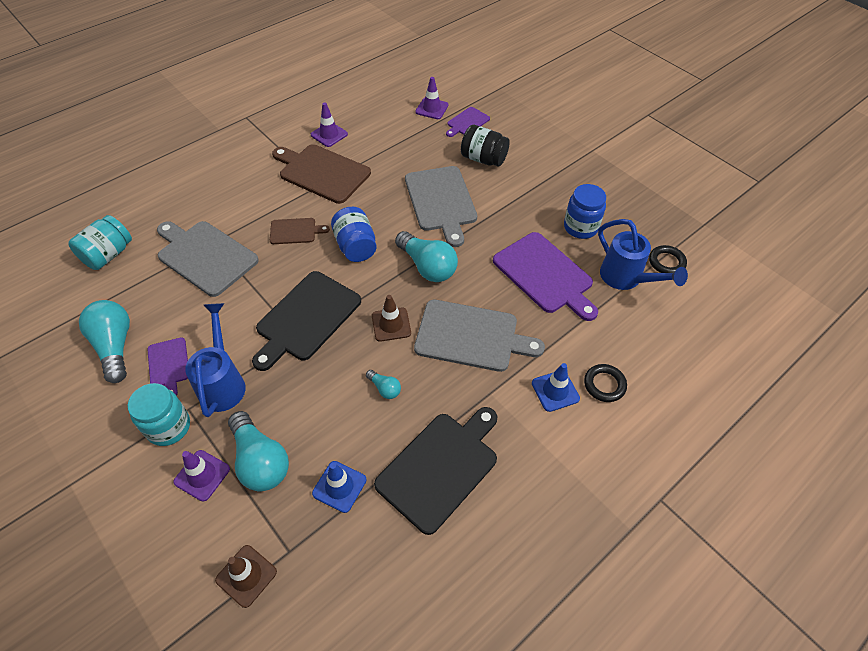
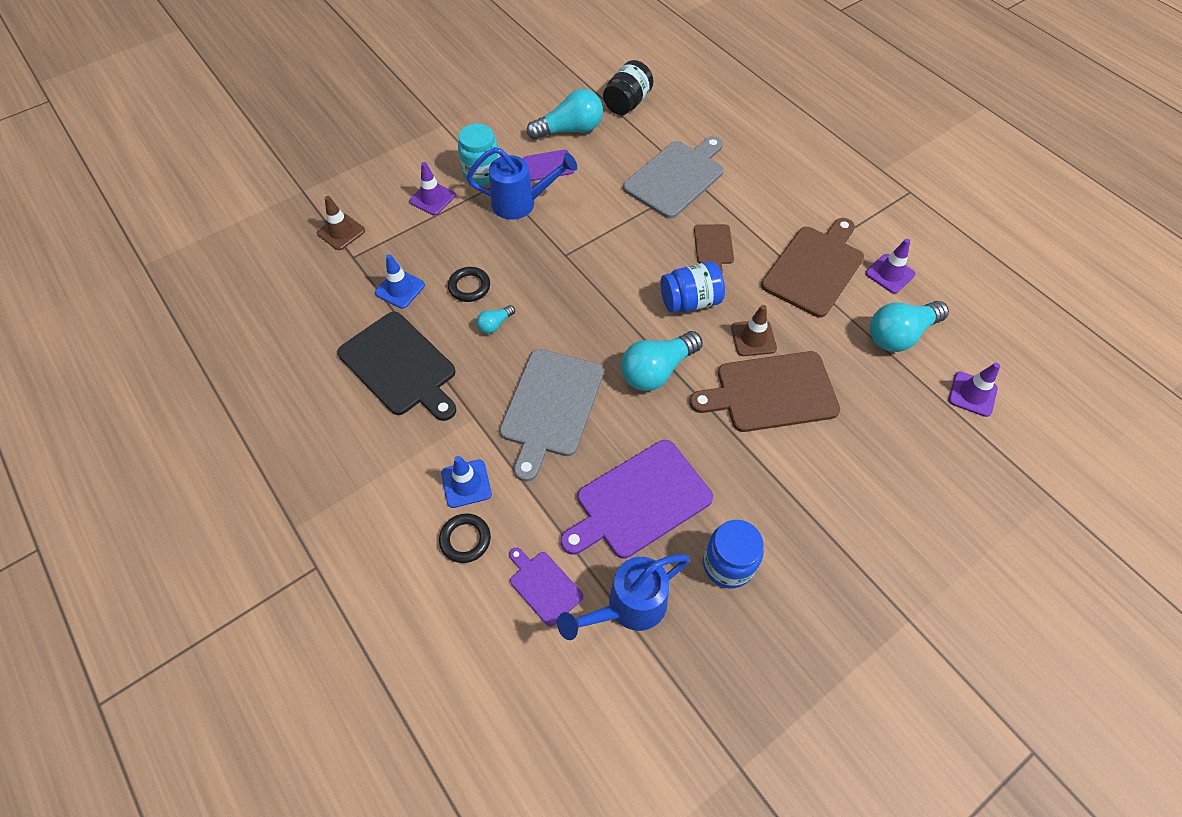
camera: 95 degrees right, 5 degrees up
(108, 255) = (679, 110): turquoise jar -> none
(260, 461) = (437, 234): turquoise light bulb -> turquoise light bulb (899, 335)
(306, 318) = (589, 260): black cutting board -> none
(391, 324) = (574, 332): brown traffic cone -> brown traffic cone (753, 338)
(441, 201) = (771, 392): grey cutting board -> brown cutting board
(467, 122) = (948, 439): purple cutting board -> purple cutting board (544, 586)
(483, 159) = (864, 452): black jar -> black jar (627, 103)
(666, 262) = (657, 677): black ring -> black ring (469, 287)

